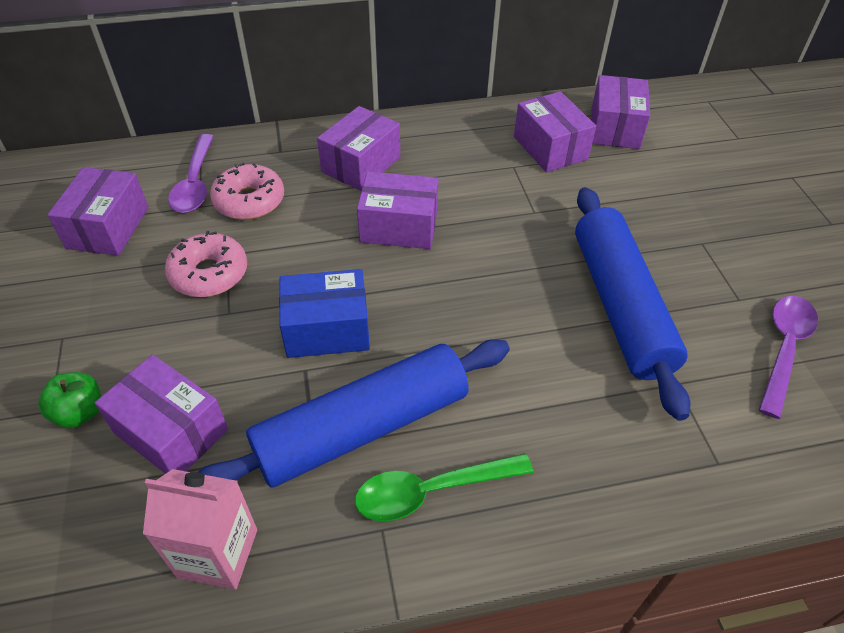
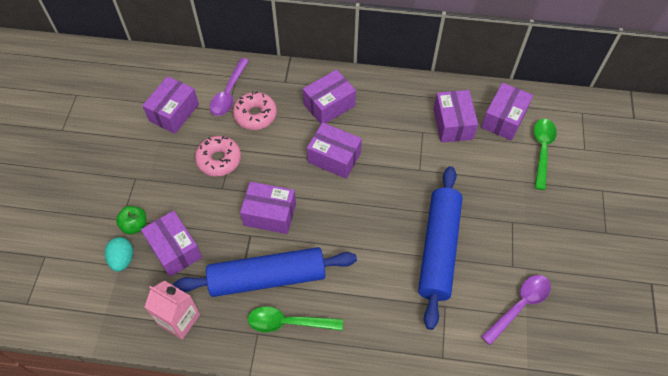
camera: 20 degrees right, 10 degrees up
(69, 478) = (122, 259): none -> turquoise egg
(327, 329) = (270, 214): blue box -> purple box
(686, 151) = (542, 150): none -> green spoon

